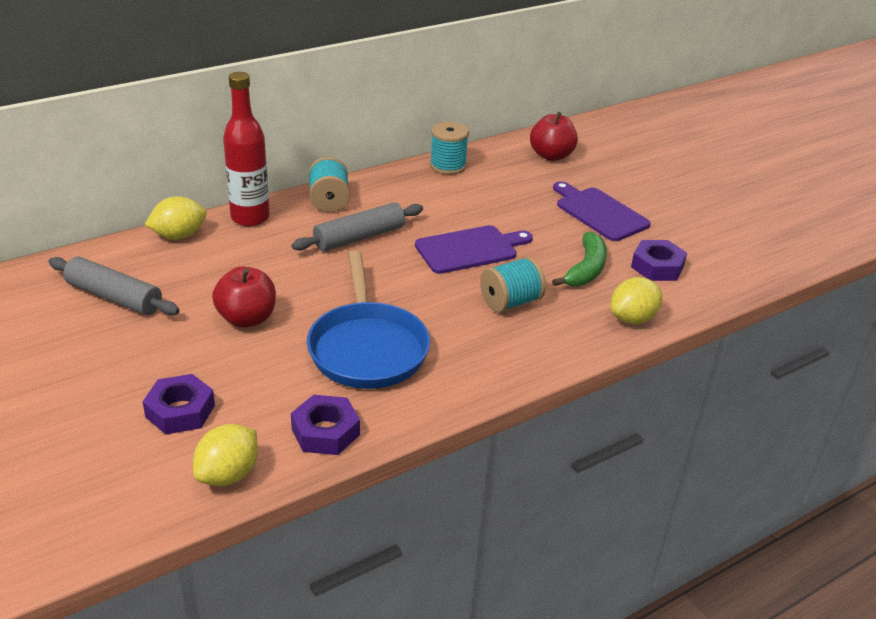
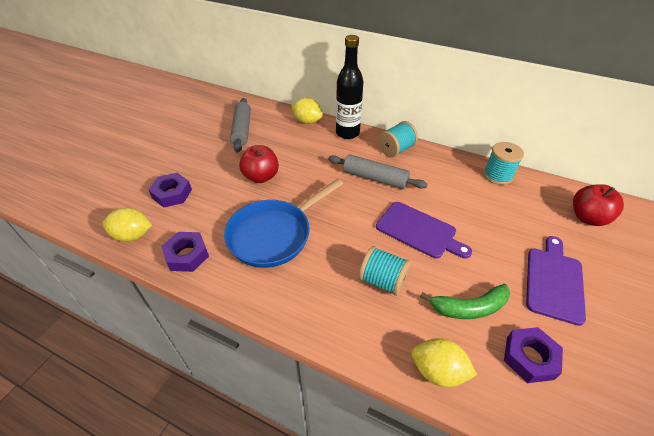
camera: 60 degrees right, 10 degrees up
(250, 218) = (347, 133): red bottle -> black bottle

